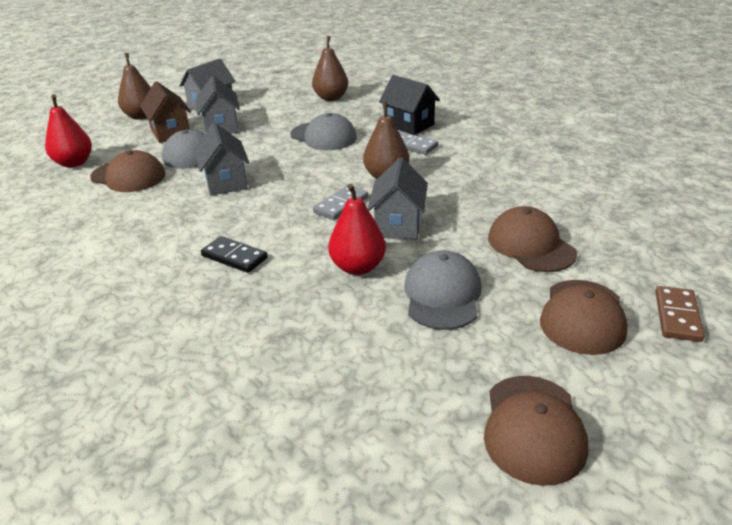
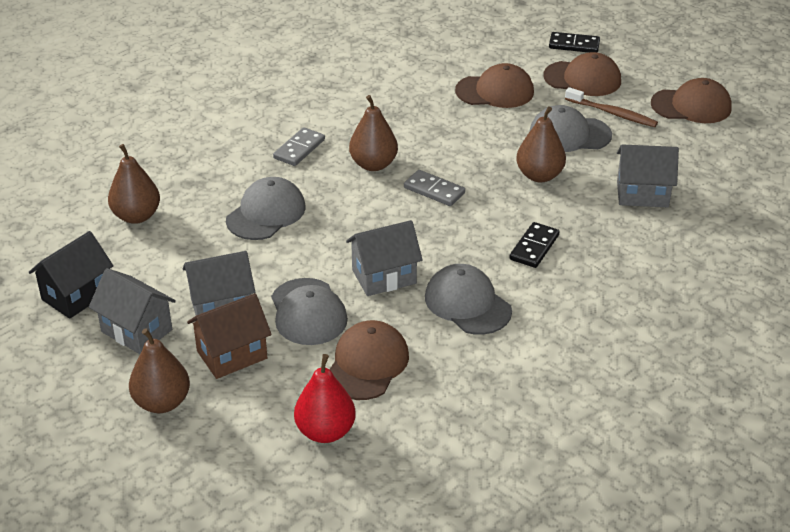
camera: 95 degrees left, 5 degrees up
(171, 218) = (467, 304): none -> grey cap
(358, 267) = (539, 175): red pear -> brown pear
(398, 224) = (468, 156): grey house -> grey house (642, 194)
(409, 125) = (242, 151): black house -> black house (76, 295)
(497, 337) = (612, 113): none -> brown toothbrush
(531, 245) = (495, 91): brown cap -> brown cap turned 150 degrees counterclockwise
(677, 316) = (574, 45): brown domino -> black domino

